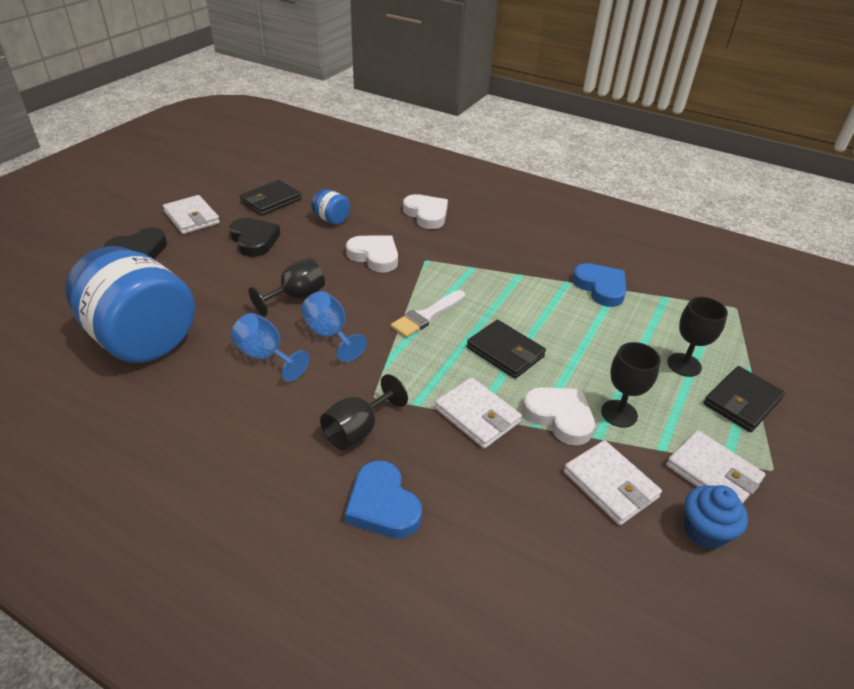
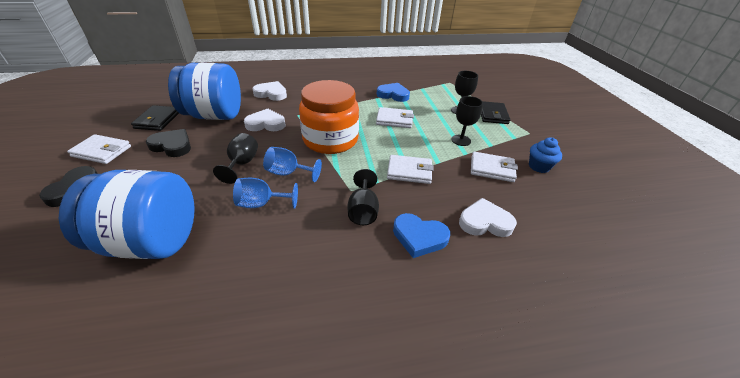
camera: 40 degrees left, 0 degrees up
(331, 219) = (214, 115): blue jar -> blue jar, size x2.44
(426, 316) = (330, 140): white brush -> orange jar
(505, 352) = (387, 138): black wallet -> none
(559, 417) = (442, 153): white heart -> white heart (485, 222)
(712, 473) = (516, 145): white wallet -> white wallet (394, 120)

